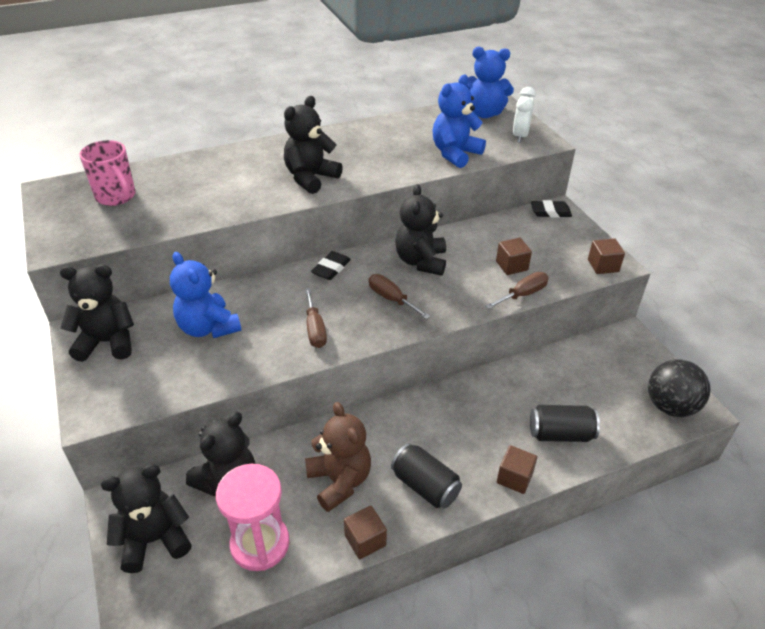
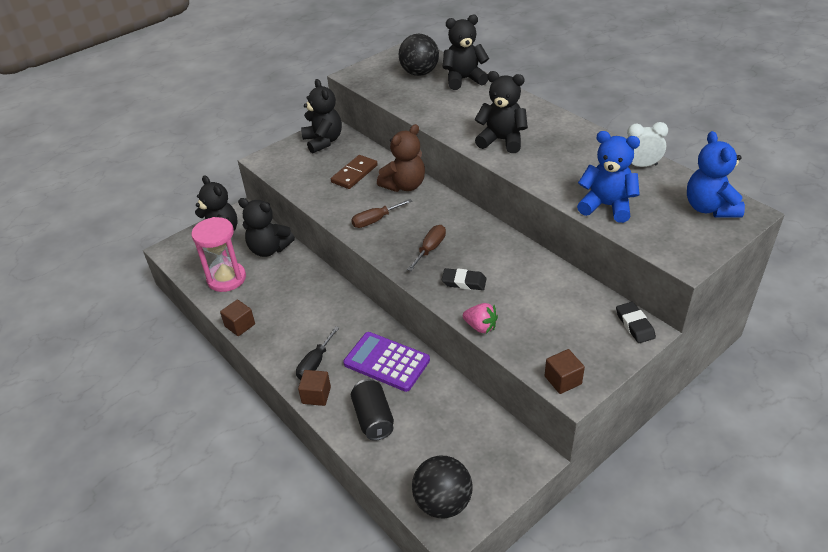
camera: 75 degrees right, 0 degrees up
(116, 197) = (419, 73): pink mug -> black ball
(208, 327) = (354, 174): blue teddy bear -> brown domino
(331, 268) = (450, 207): black eraser -> black eraser (464, 282)
(339, 481) = (284, 299): brown teddy bear -> brown teddy bear (404, 185)
(421, 261) = (490, 253): black teddy bear -> black teddy bear (464, 79)
(425, 486) = (292, 344): black can -> none
(464, 469) = (315, 363): none -> black screwdriver
(485, 405) = (386, 362): none -> purple calculator
(511, 266) = (520, 312): brown cube -> none
(520, 136) = (682, 242): white clock -> white clock (641, 165)
(523, 294) = (480, 327): brown screwdriver -> pink strawberry

